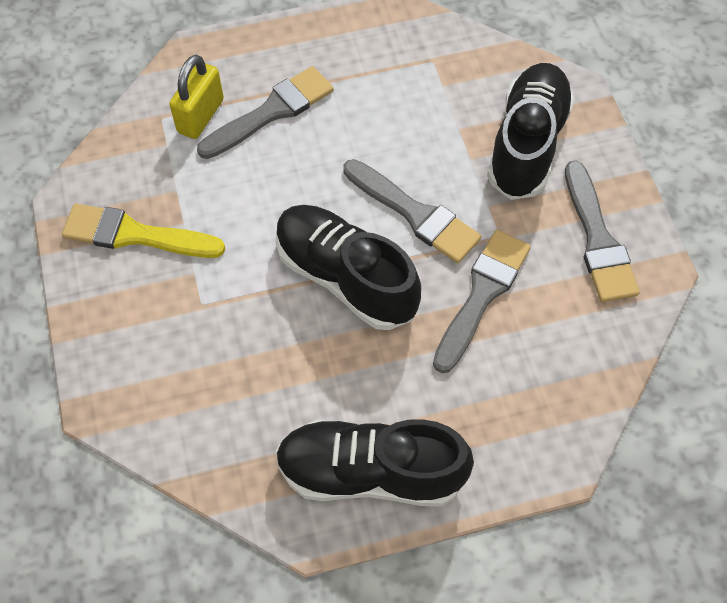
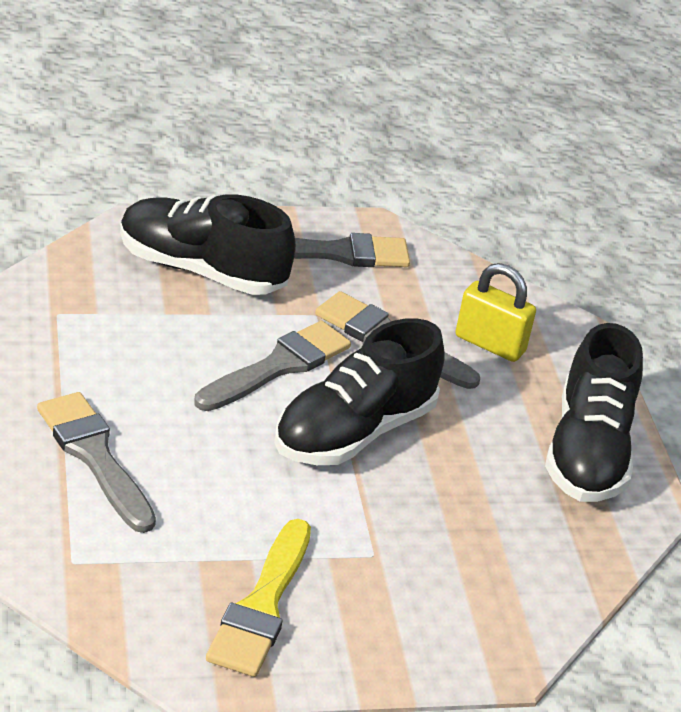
camera: 90 degrees left, 25 degrees down
(200, 116) = (80, 522): yellow padlock -> yellow padlock (490, 344)

